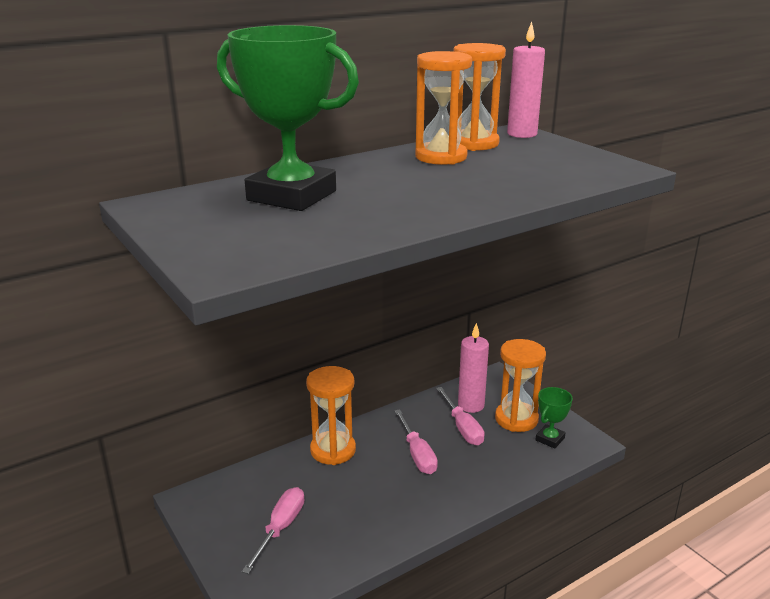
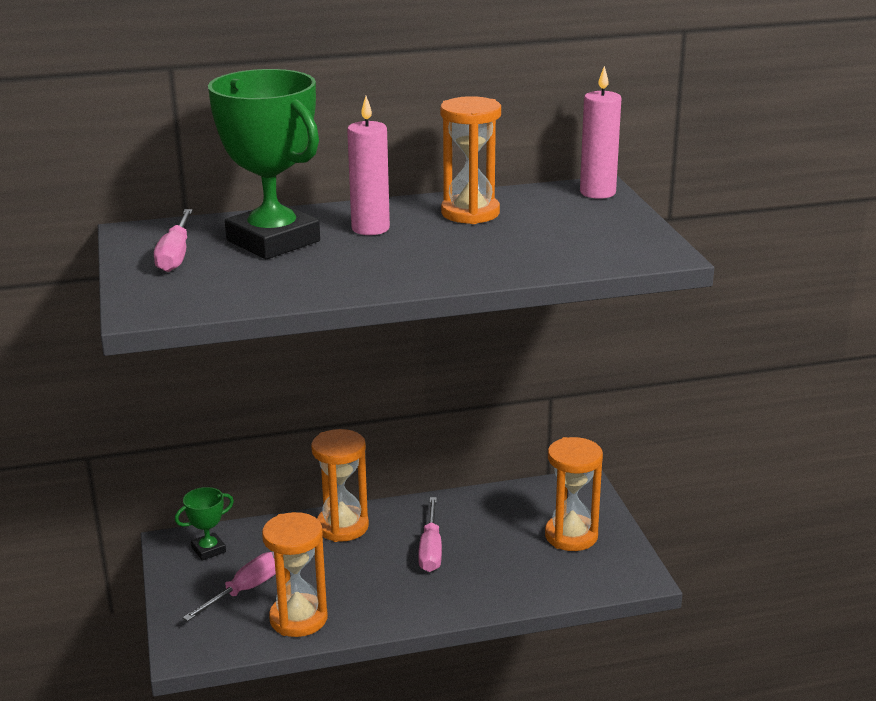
camera: 20 degrees right, 0 degrees up
(462, 427) = (501, 532): pink screwdriver -> pink screwdriver (176, 255)
(471, 405) = (528, 510): pink candle -> pink candle (370, 228)
(474, 143) = (527, 199): orange hourglass -> orange hourglass (298, 618)
(550, 439) = (595, 565): green trophy -> green trophy (208, 550)

